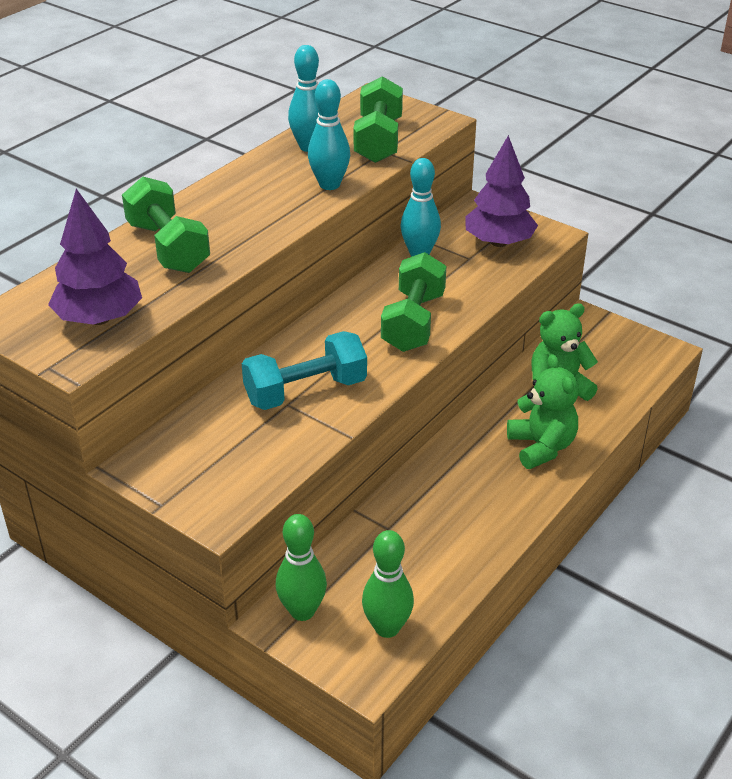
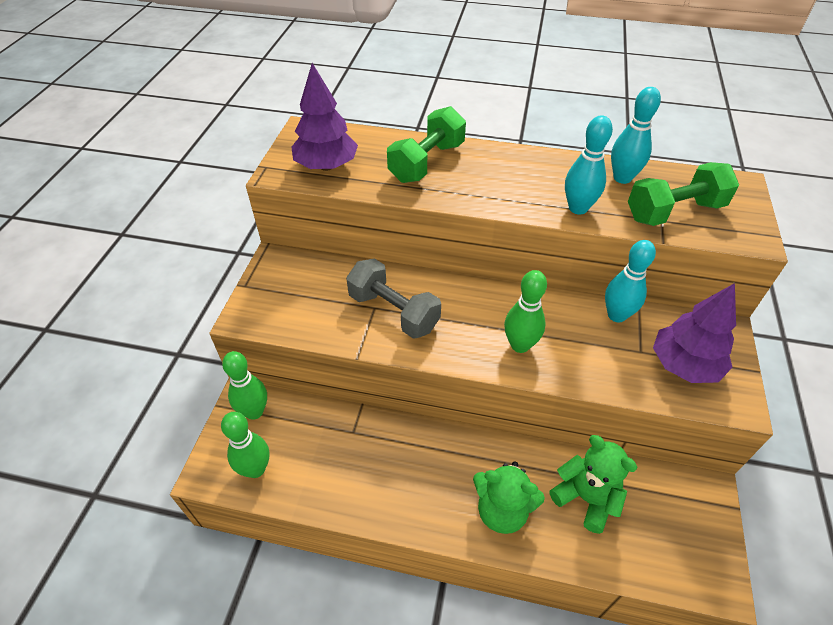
camera: 65 degrees right, 10 degrees up
(305, 391) = (393, 312): turquoise dumbbell -> grey dumbbell
(413, 322) = (520, 345): green dumbbell -> green bowling pin
(541, 447) = (502, 510): green teddy bear -> green teddy bear turned 60 degrees clockwise

